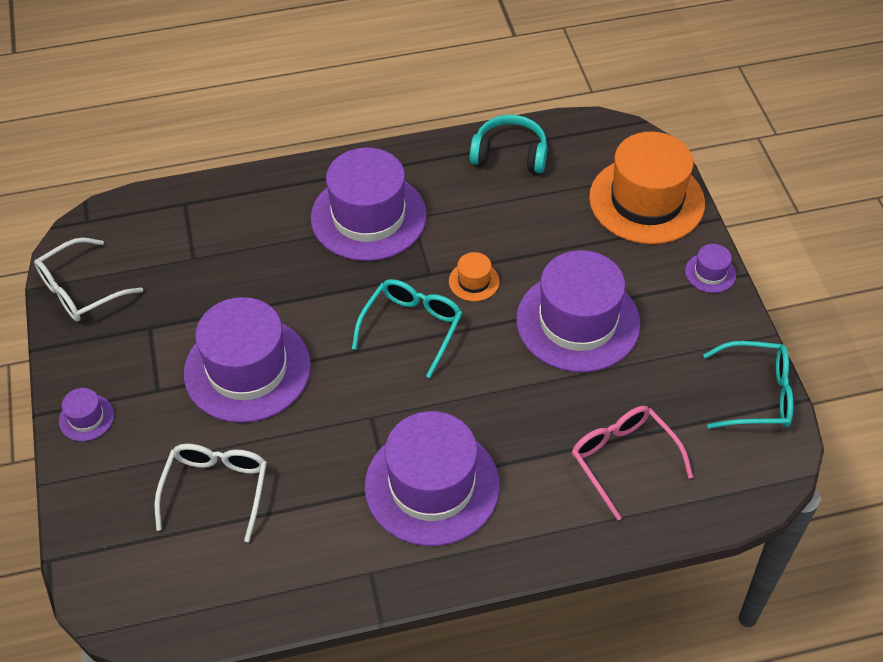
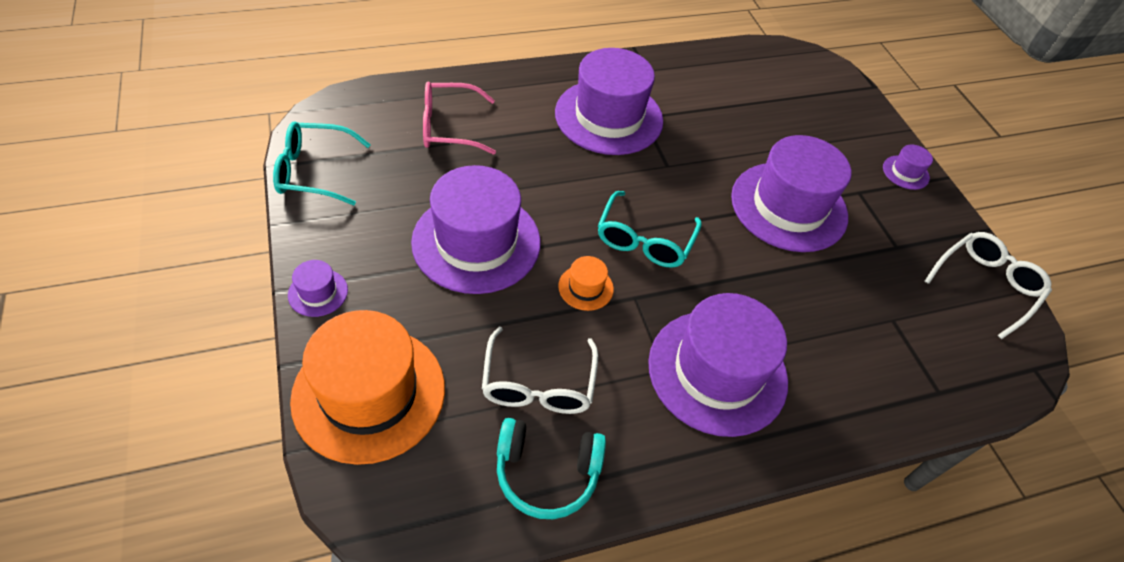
camera: 170 degrees right, 0 degrees up
(216, 490) = (776, 120): white glasses -> white glasses (538, 383)
(624, 460) = (450, 127): pink glasses -> pink glasses turned 120 degrees clockwise

